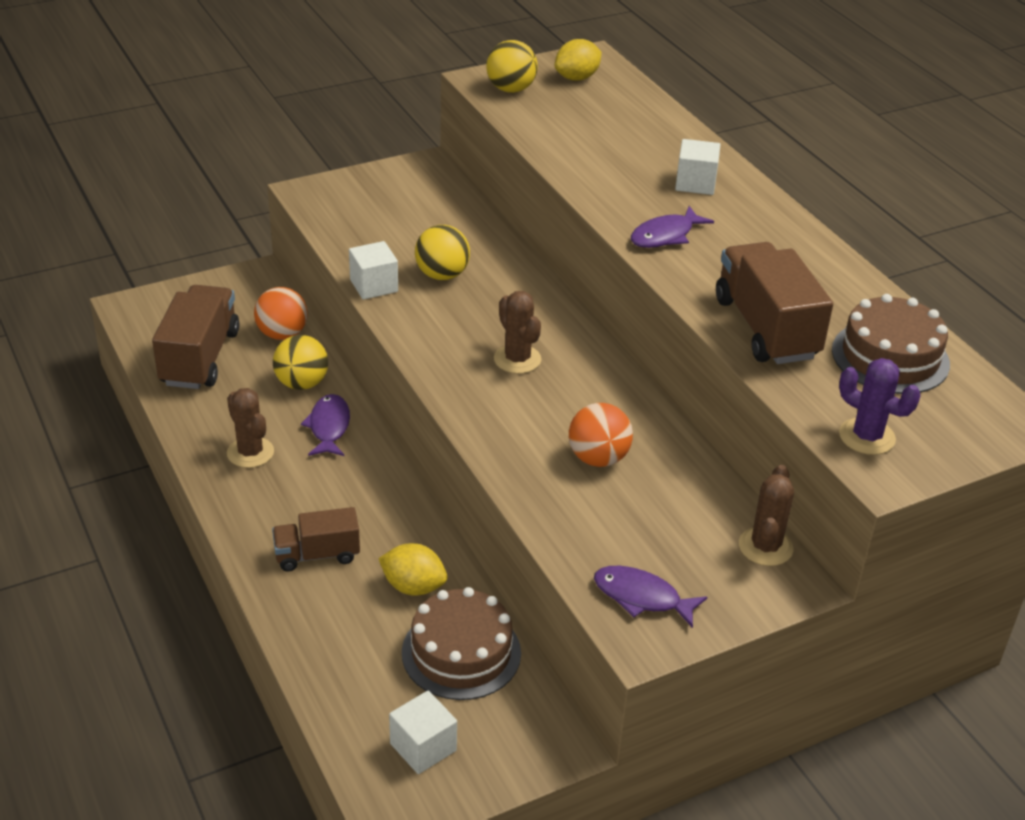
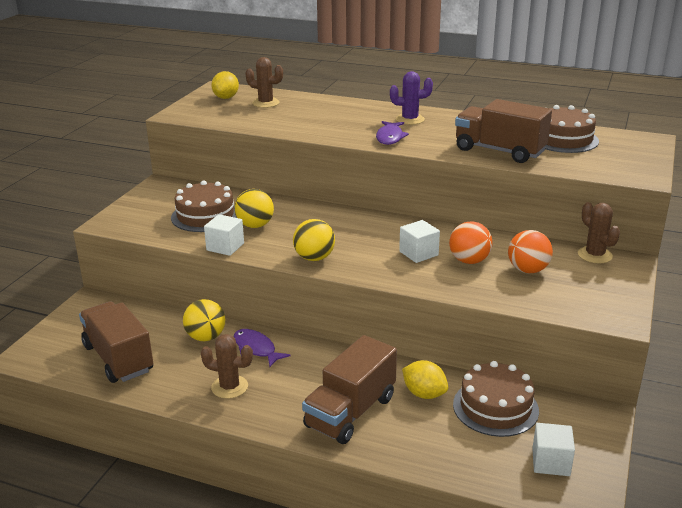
camera: 40 degrees left, 10 degrees down
(282, 334) = (154, 320): orange ball -> orange ball (528, 270)
(317, 555) = (350, 412): brown truck -> brown truck, size x1.66
(412, 233) = (205, 215): none -> brown cake
(413, 587) = (424, 394): yellow lemon -> yellow lemon turned 60 degrees clockwise
(511, 89) = (200, 113): yellow ball -> yellow ball (314, 258)
(517, 359) = (358, 241): brown cactus -> brown cactus (266, 103)
(641, 597) = (588, 303): purple fish -> none
(695, 183) = (363, 114): white cube -> white cube (418, 253)
(867, 437) = (612, 168): purple cactus -> purple cactus (410, 119)

